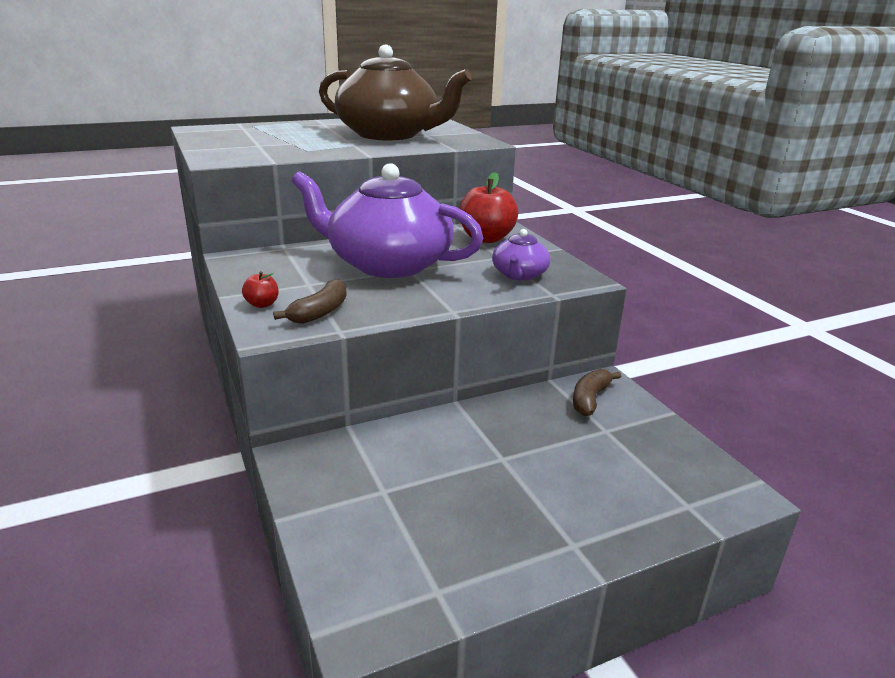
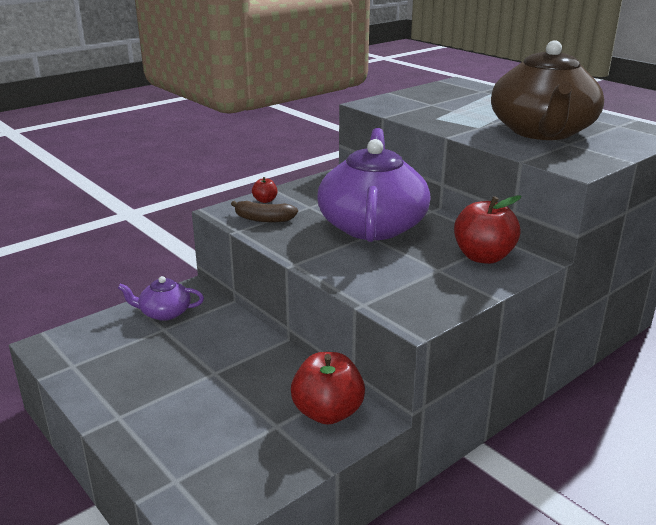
camera: 75 degrees right, 0 degrees up
(519, 275) = (398, 283): purple teapot -> purple teapot (164, 313)
(590, 399) = (327, 412): brown banana -> red apple

